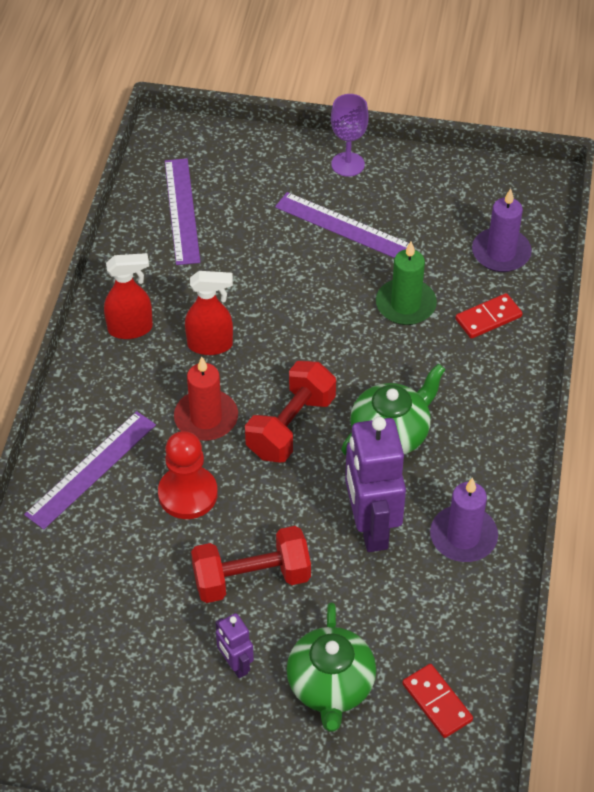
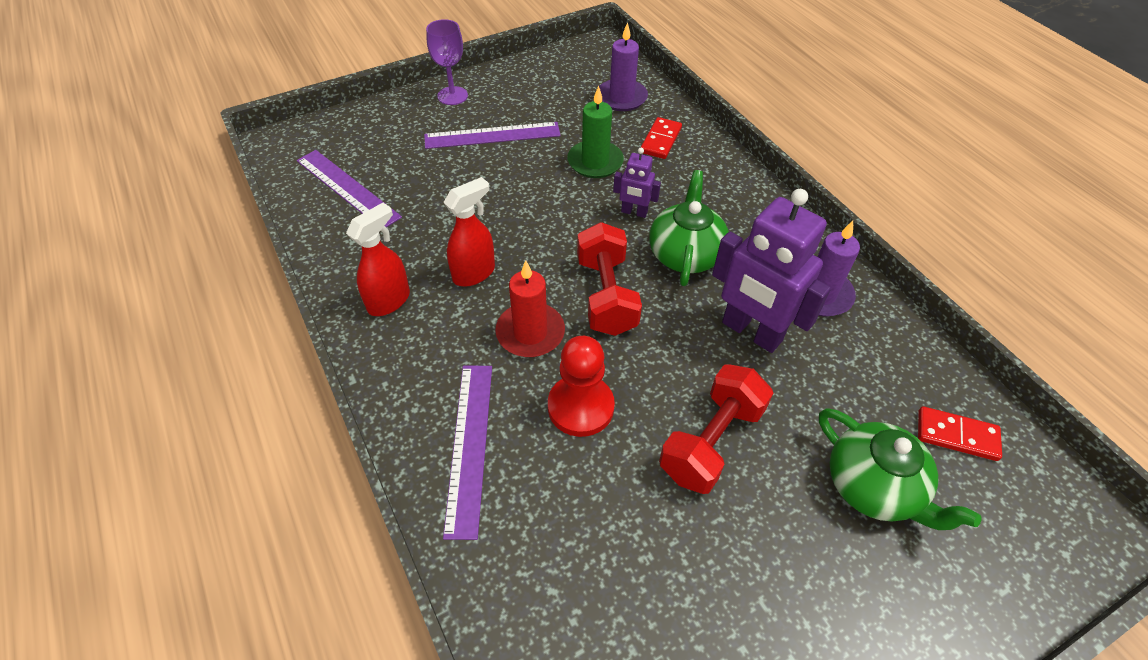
camera: 40 degrees left, 0 degrees up
(235, 665) = (783, 532): purple robot -> purple robot (634, 212)

